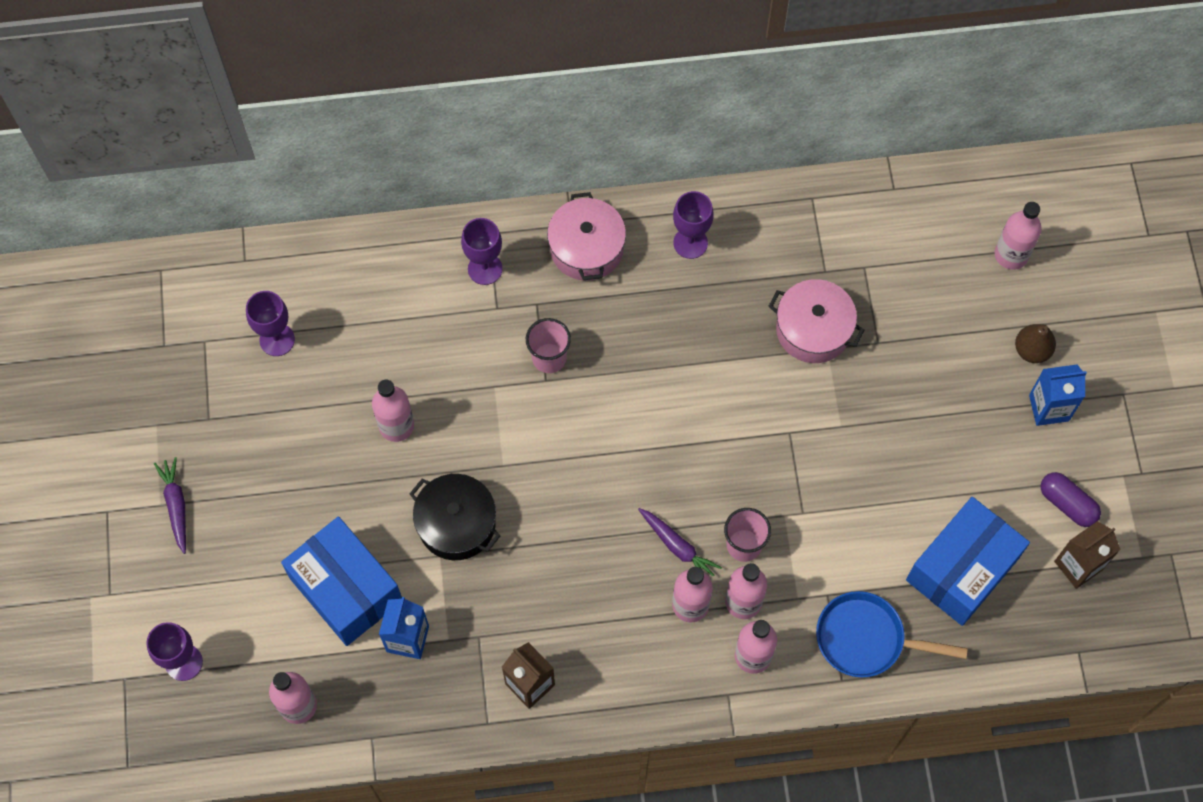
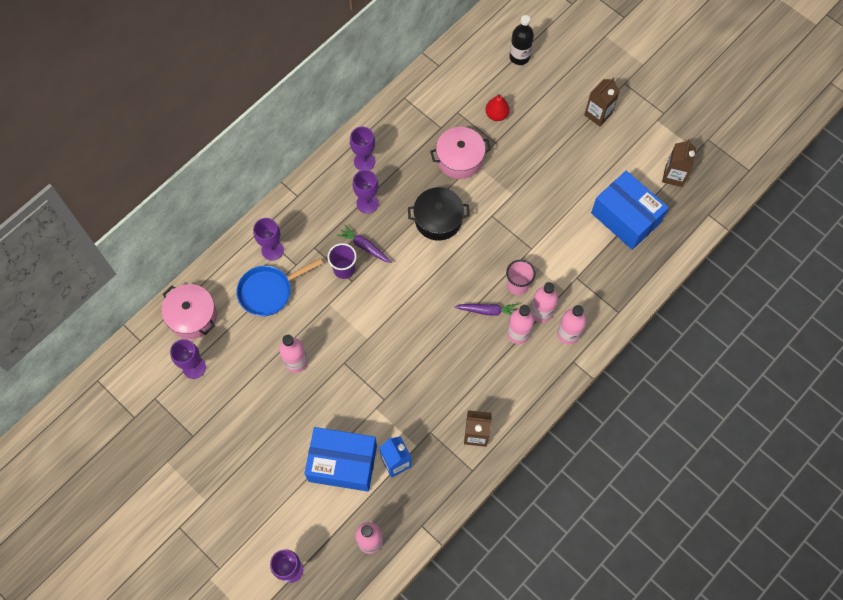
camera: 40 degrees left, 0 degrees up
(176, 506) = (215, 494): purple carrot -> purple carrot (365, 247)
(456, 524) = (370, 386): black pot -> black pot (438, 219)
(549, 358) = (344, 269): pink cup -> purple cup
(586, 248) = (315, 202): pink pot -> pink pot (192, 316)
(648, 298) = (367, 203): none -> purple goblet
(866, 639) = (612, 284): blue pan -> blue pan (269, 291)
(912, 308) = (496, 115): none -> red pear
(962, 569) = (625, 218): blue box -> blue box turned 45 degrees counterclockwise
(1011, 255) = (519, 57): pink bottle -> black bottle
(1032, 350) = (567, 94): brown pear -> none
(1049, 408) = (598, 114): blue carton -> brown carton
(1067, 504) = (644, 151): purple capsule -> none

